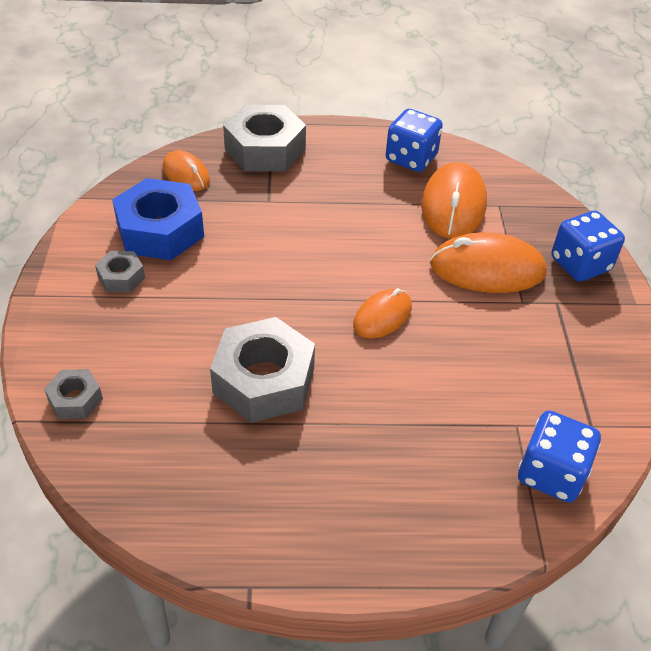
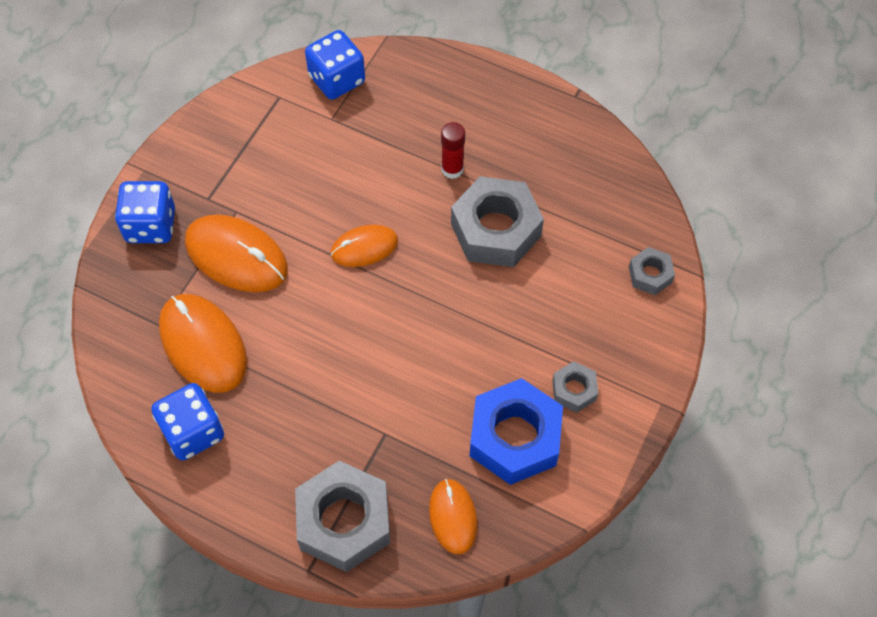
camera: 150 degrees left, 15 degrees up
(348, 424) = (452, 169): none -> red glue stick
(453, 205) = (203, 345): orange mouse -> orange mouse turned 75 degrees counterclockwise

